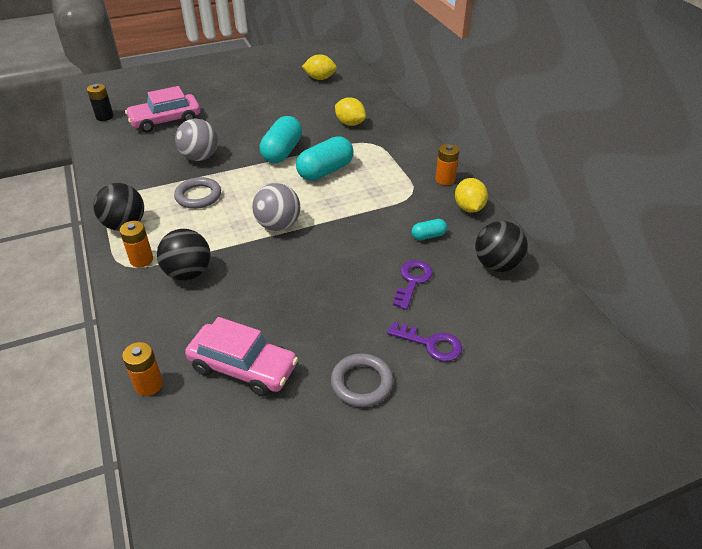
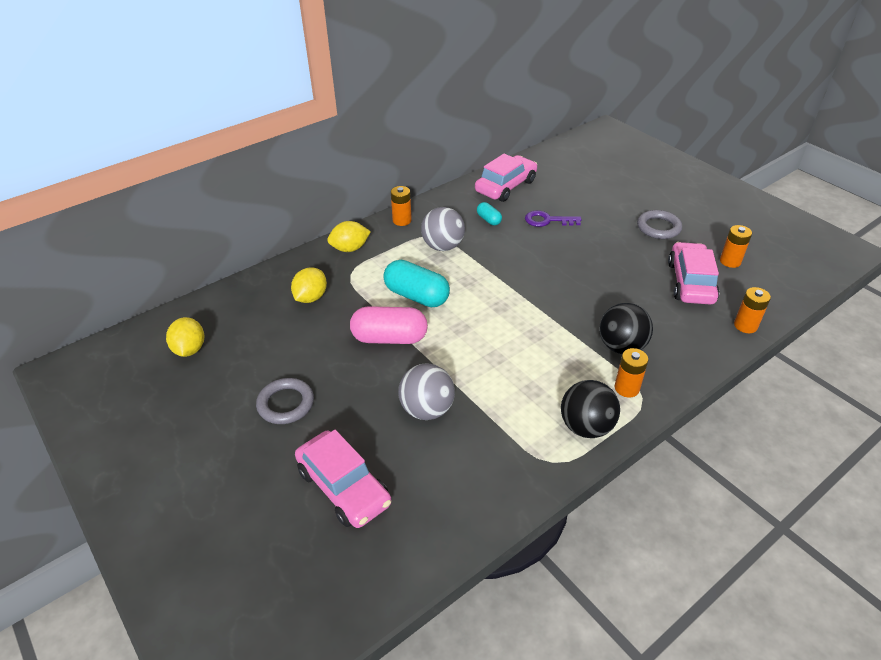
camera: 105 degrees left, 0 degrees up
(104, 116) = (349, 584): black battery -> none
(198, 196) = (504, 382): grey ring -> grey ring (286, 404)
(259, 430) = (730, 261): none -> orange battery
(278, 225) = (521, 307): grey ball -> grey ball (443, 246)
(282, 152) = (389, 338): turquoise capsule -> pink capsule
(430, 344) = (604, 205): purple key -> none
(469, 208) = (440, 204): yellow lemon -> yellow lemon (350, 248)
(497, 265) = (505, 186): black ball -> pink car

